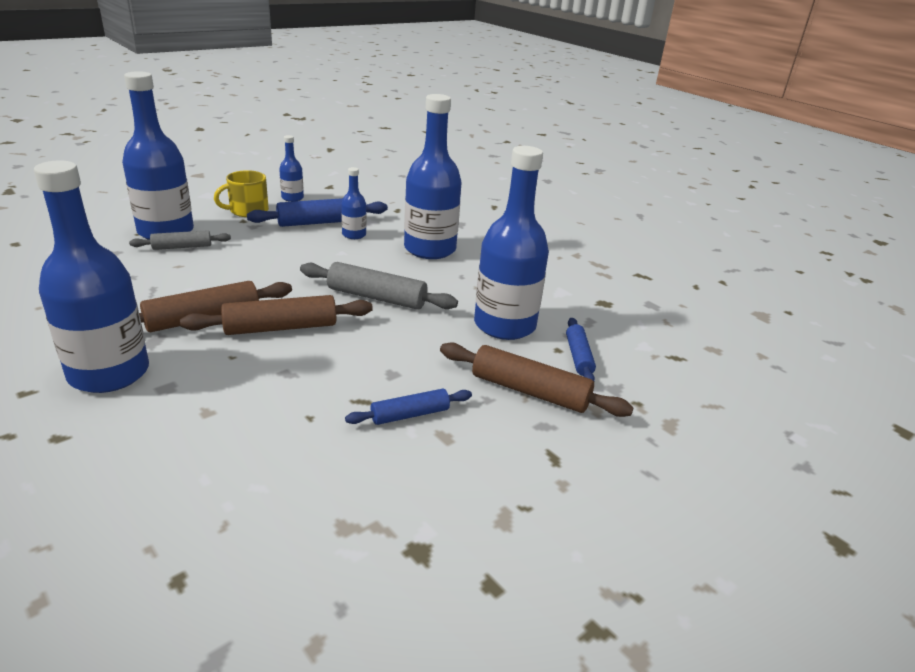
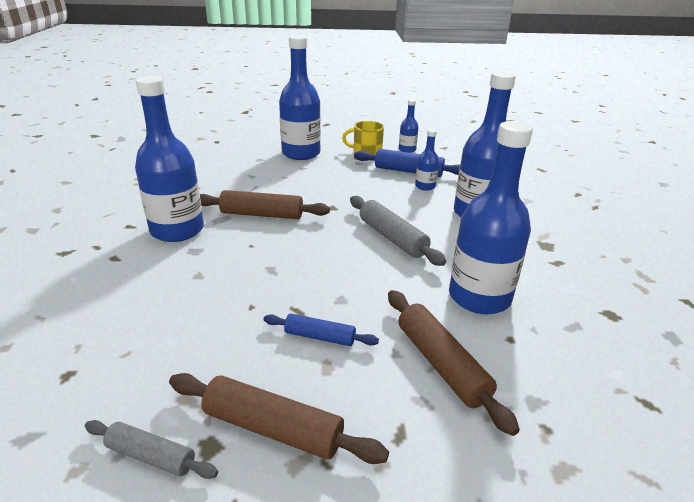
camera: 40 degrees right, 0 degrees up
(182, 247) = (300, 165): grey rolling pin -> grey rolling pin (151, 456)
(281, 327) = (301, 237): brown rolling pin -> brown rolling pin (273, 428)
(578, 357) = (525, 354): blue rolling pin -> none

